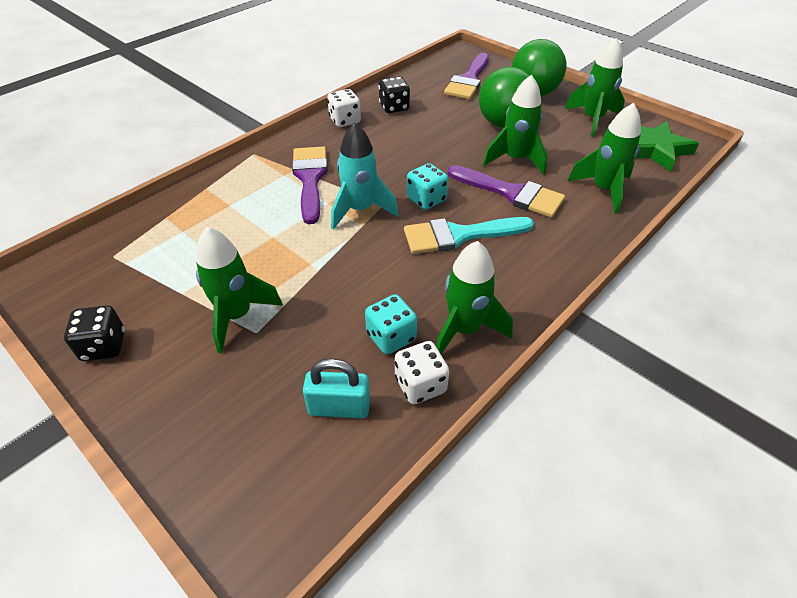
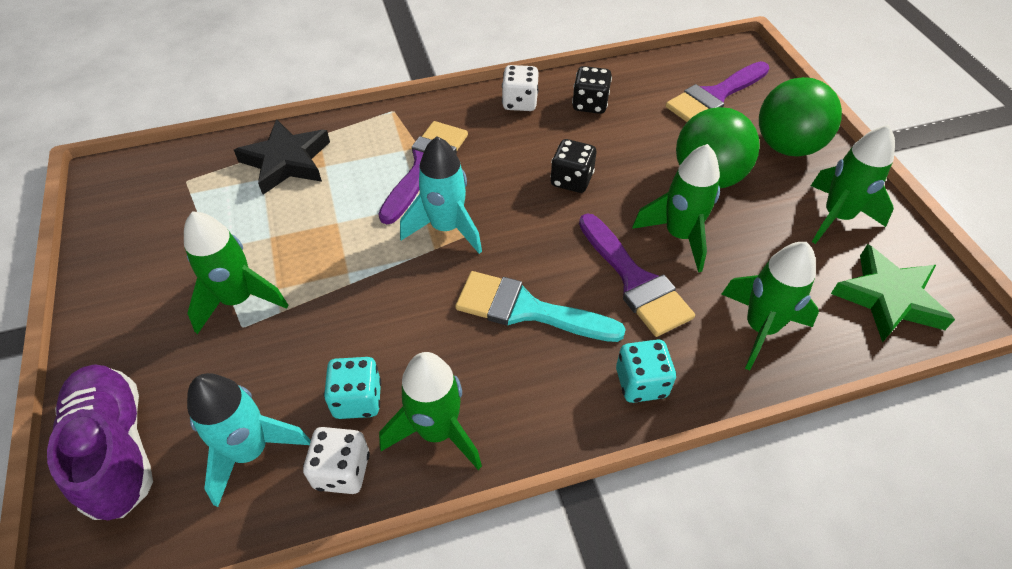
camera: 30 degrees right, 5 degrees up
(104, 346) = (113, 276): black dice -> black dice (571, 180)
(194, 213) = (287, 161): none -> black star
(221, 463) = (116, 449): none -> purple shoe
(339, 407) = (250, 451): turquoise padlock -> turquoise rocket
(426, 199) = (528, 246): turquoise dice -> turquoise dice (641, 383)

